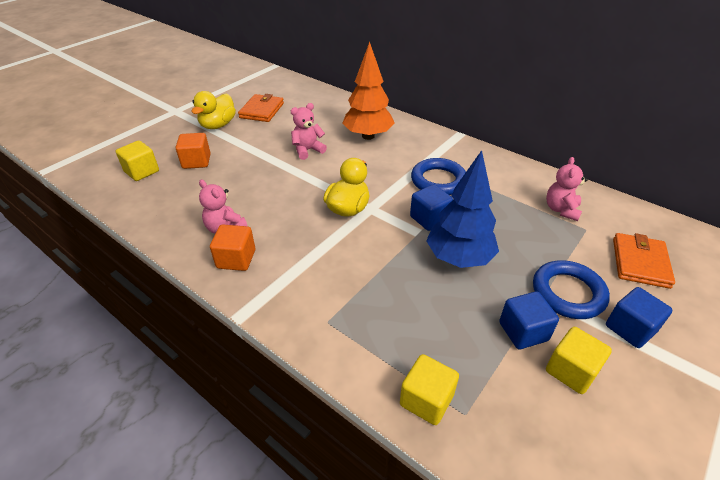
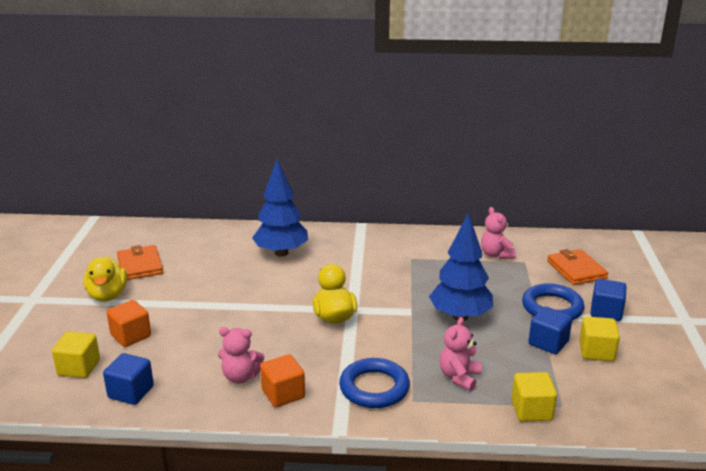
camera: 35 degrees left, 15 degrees down
(307, 150) = (237, 284): pink teddy bear -> pink teddy bear (459, 377)
(368, 136) = (281, 253): orange tree -> blue tree
(429, 218) = (408, 298): blue cube -> blue cube (131, 392)
(438, 181) = (384, 267): blue ring -> blue ring (374, 388)

